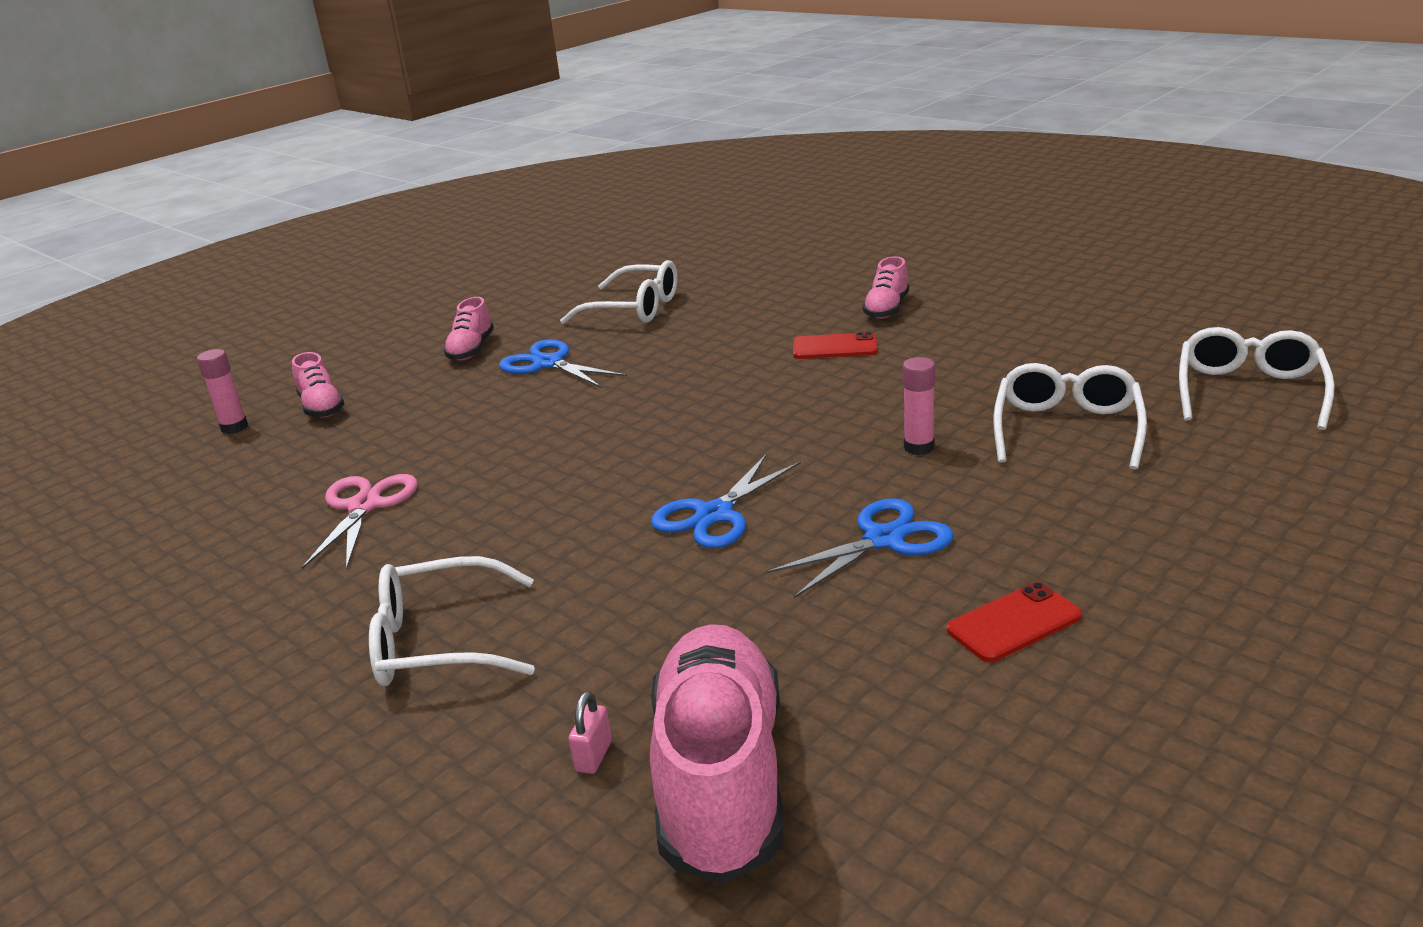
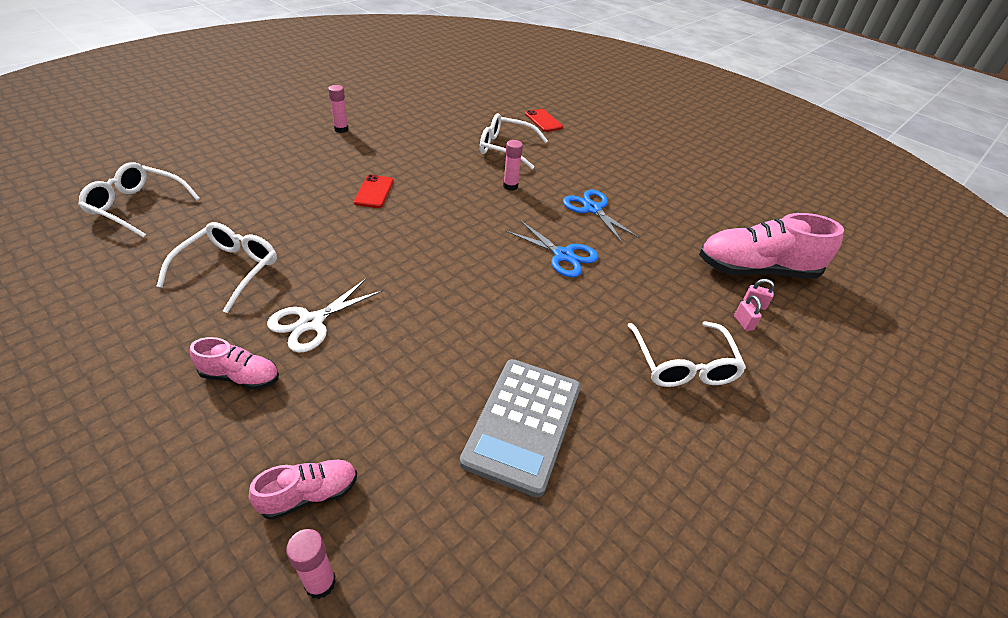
camera: 95 degrees left, 15 degrees up
(364, 506) = (523, 424): pink scissors -> grey calculator
(536, 731) = (743, 323): none -> pink padlock
(548, 363) = (311, 322): blue scissors -> white scissors
(886, 309) = (329, 166): pink shoe -> none
(1007, 295) = (341, 129): none -> pink glue stick
(1013, 623) = (652, 190): red phone -> red phone (543, 121)
(1249, 391) = (488, 106): white glasses -> white glasses (137, 206)

